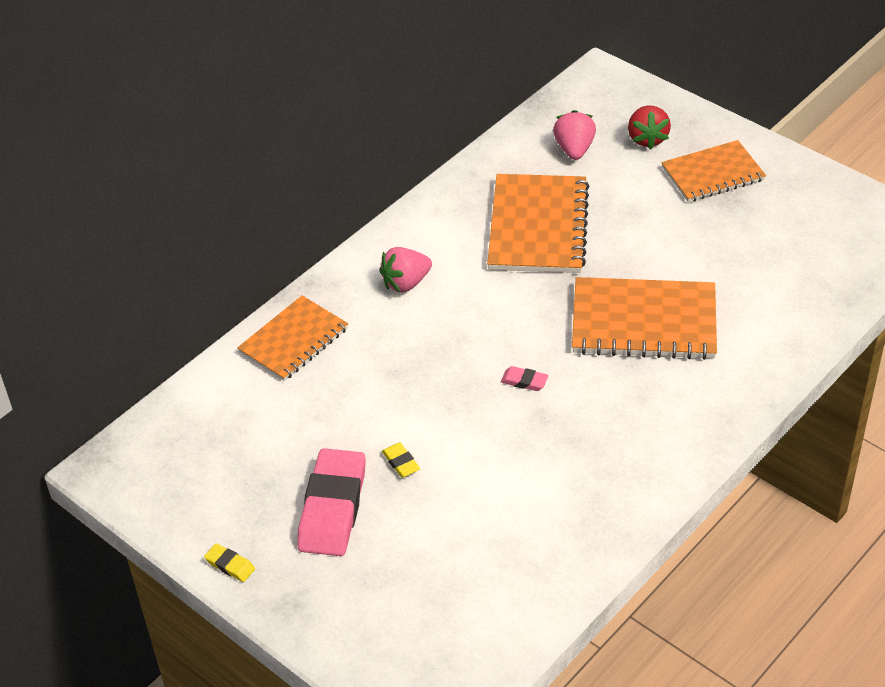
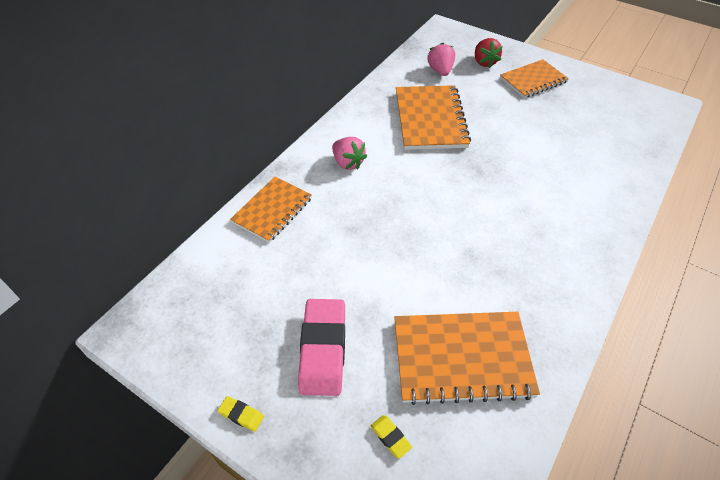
camera: 10 degrees left, 5 degrees up
(401, 462) = (371, 303): yellow eraser -> yellow eraser (390, 437)
(406, 283) = (348, 163): pink strawberry -> pink strawberry turned 90 degrees counterclockwise
(524, 381) = (450, 228): pink eraser -> none
(644, 322) = (522, 178): orange notebook -> orange notebook (462, 358)

